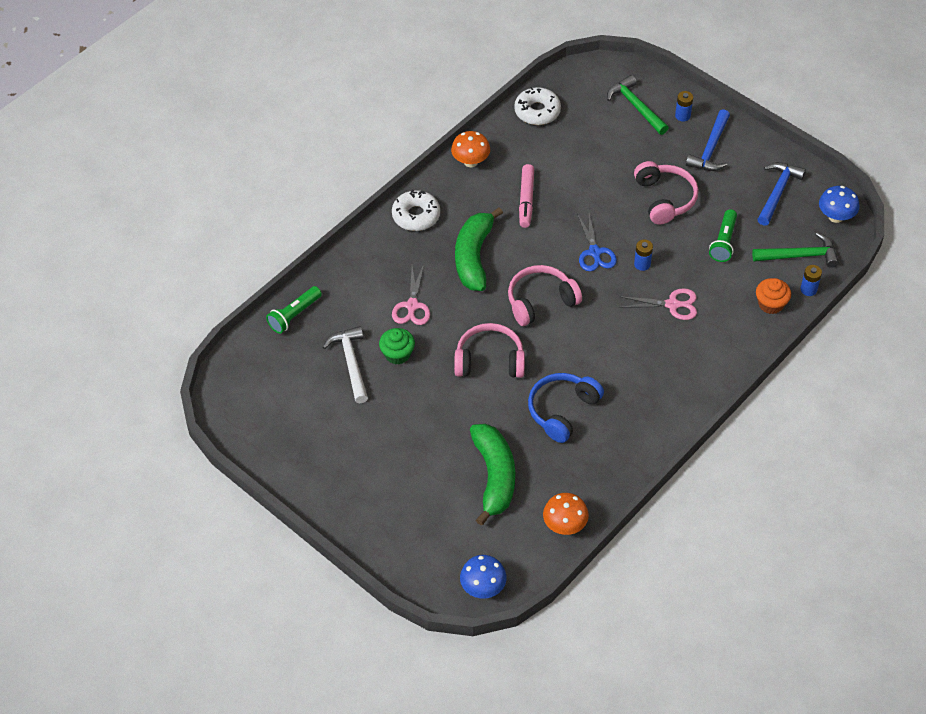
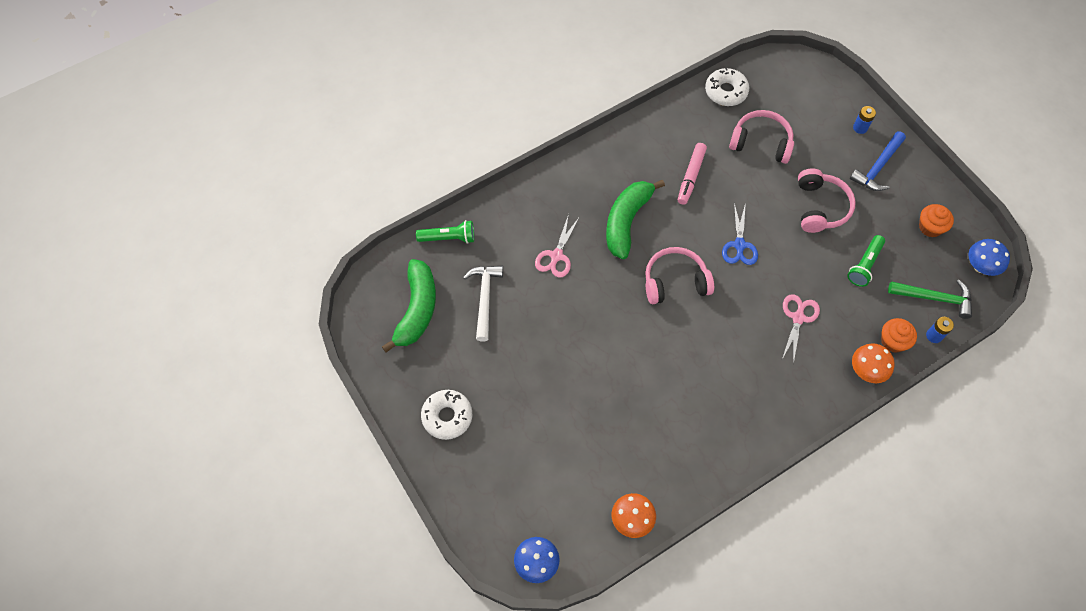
camera: 15 degrees right, 10 degrees up
(294, 315) = (448, 238): green flashlight -> green flashlight turned 150 degrees counterclockwise
(397, 354) = (529, 301): green cupcake -> none
(416, 215) = (586, 167): white donut -> white donut (447, 416)
(470, 161) = (651, 126): orange mushroom -> orange mushroom (866, 371)
(489, 360) = (611, 329): pink headphones -> pink headphones (761, 142)
(494, 476) = (580, 450): green banana -> green banana (417, 310)
(562, 410) = (663, 399): blue headphones -> none
(636, 107) = (818, 108): green hammer -> none
(642, 264) = (780, 268): blue battery -> none
(672, 305) = (798, 317): pink scissors -> pink scissors turned 90 degrees counterclockwise
(777, 192) = (930, 227): blue hammer -> orange cupcake

